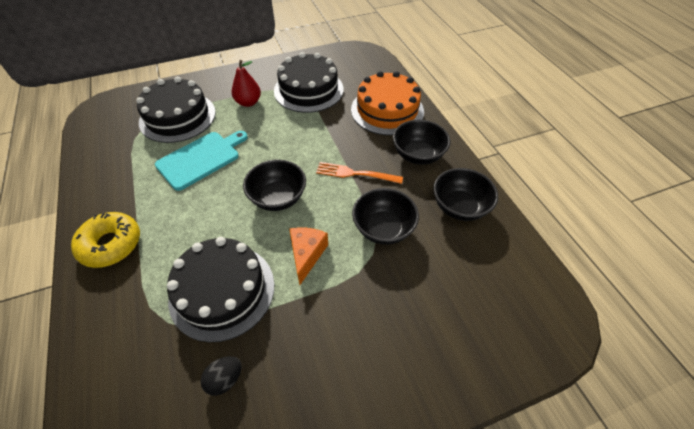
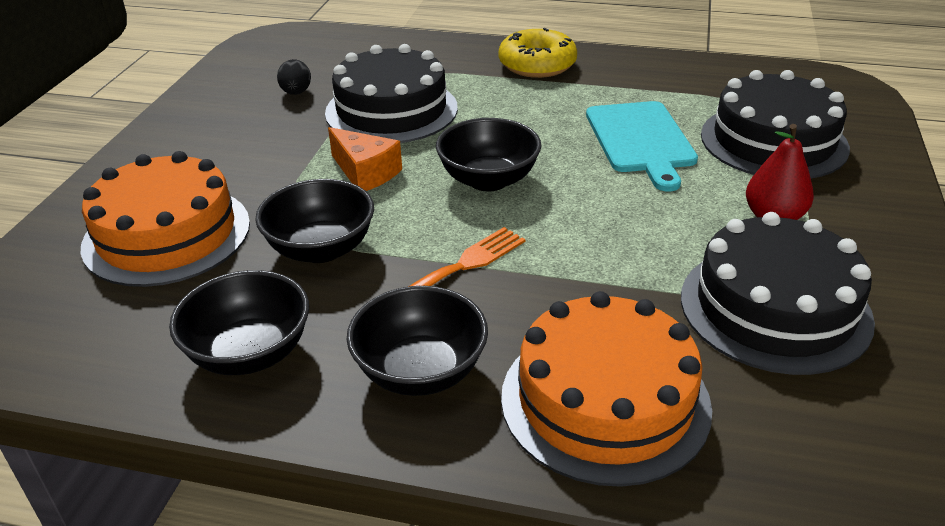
camera: 125 degrees right, 15 degrees down
(432, 307) = (167, 234): none -> orange cake

